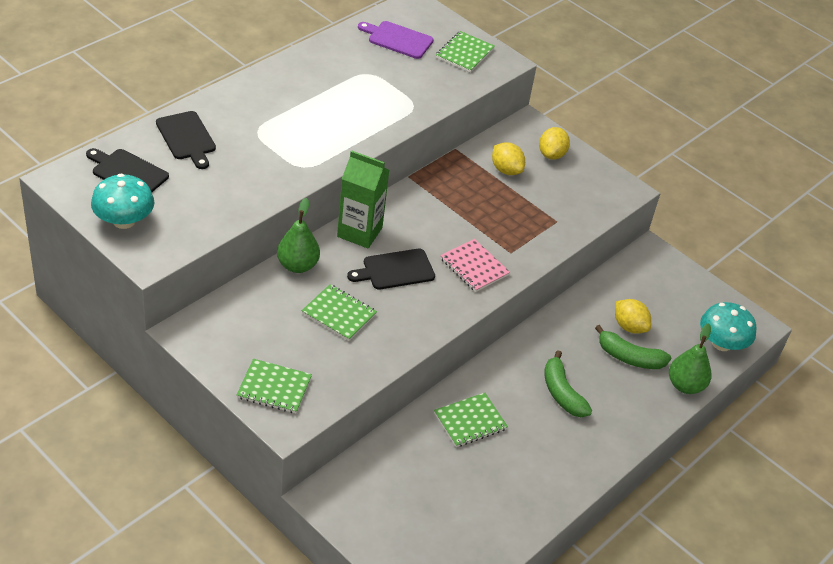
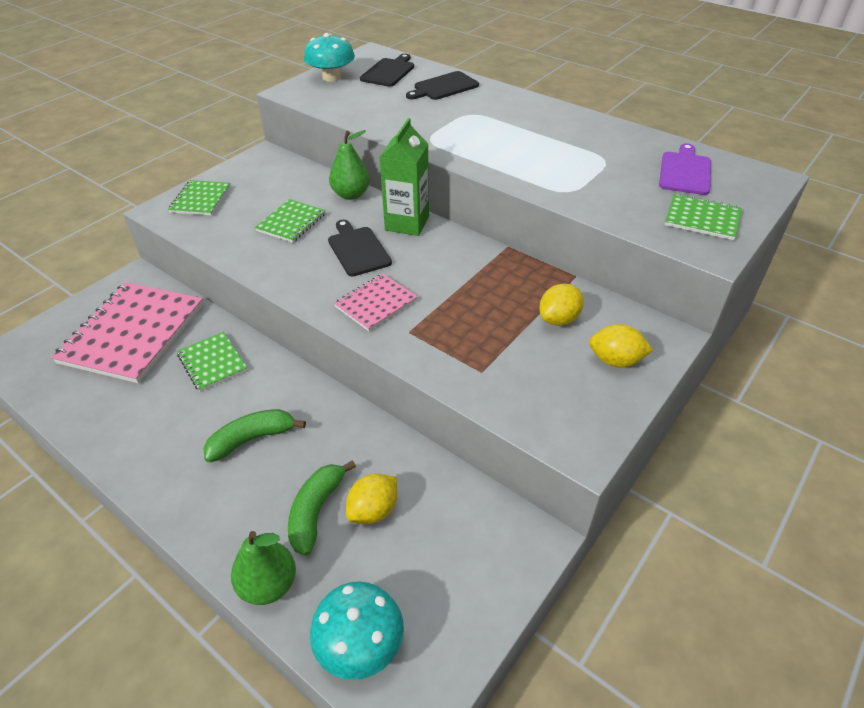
camera: 90 degrees right, 0 degrees up
(419, 487) = (133, 333): none -> pink notebook

